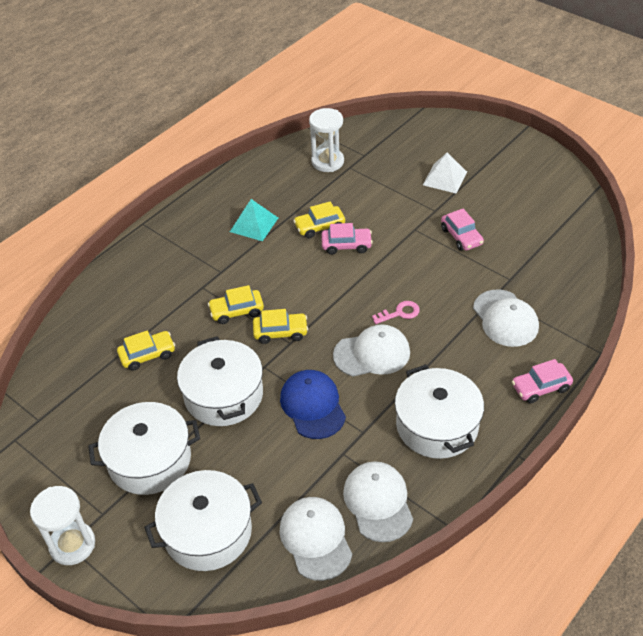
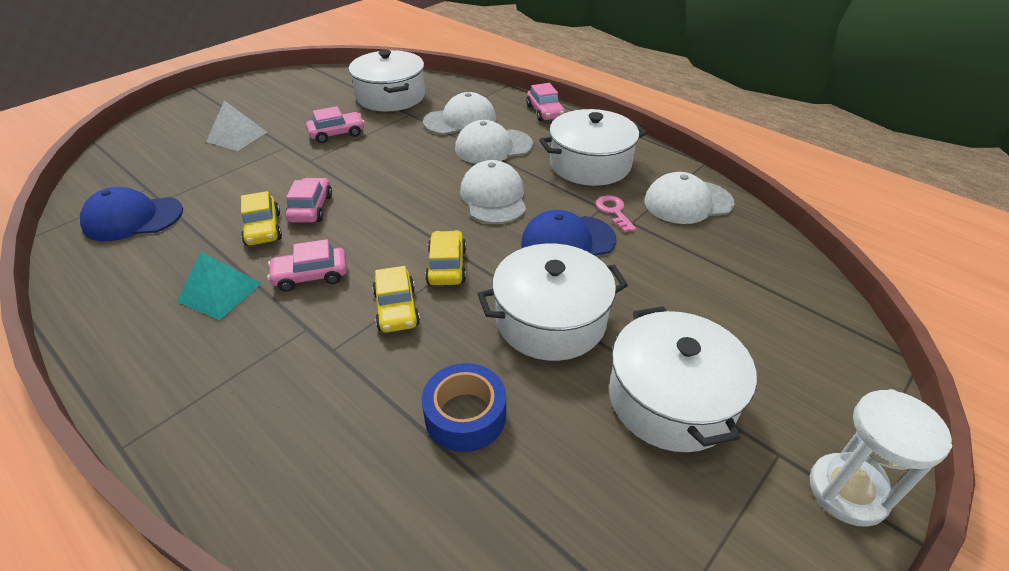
camera: 90 degrees left, 5 degrees down
(147, 355) = (465, 415): yellow car -> blue tape
(208, 532) = (766, 330): white pot -> white pot (390, 96)
(269, 262) = (311, 276): none -> pink car
(315, 539) = (744, 243): white cap -> white cap (493, 147)
(327, 162) = (133, 218): white hourglass -> blue cap
(400, 313) = (437, 176): pink key -> pink key (613, 211)

